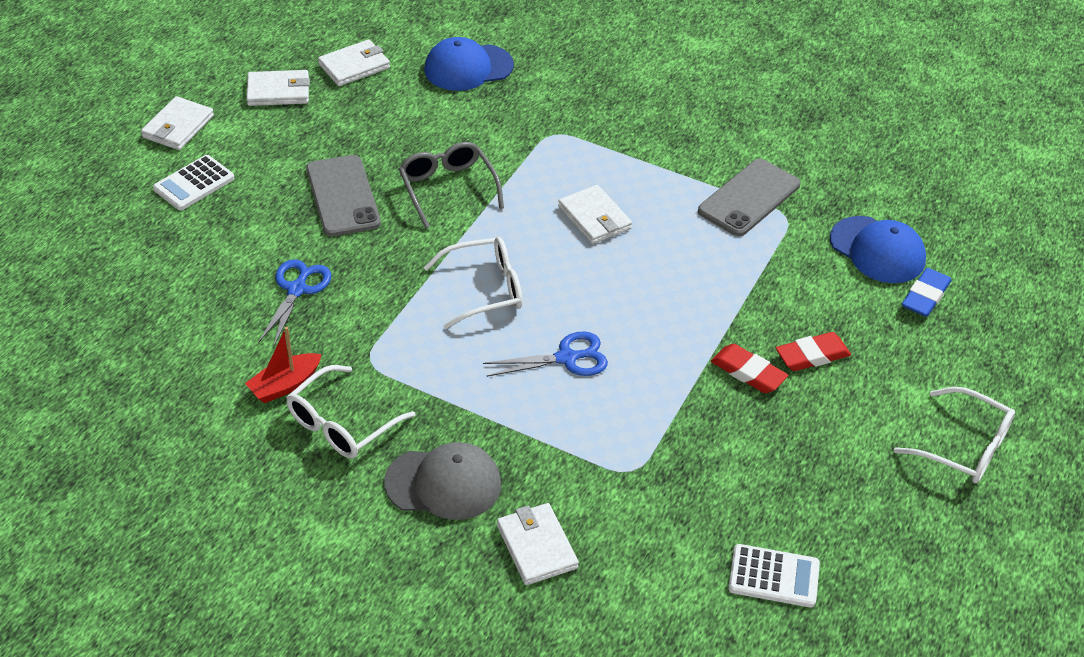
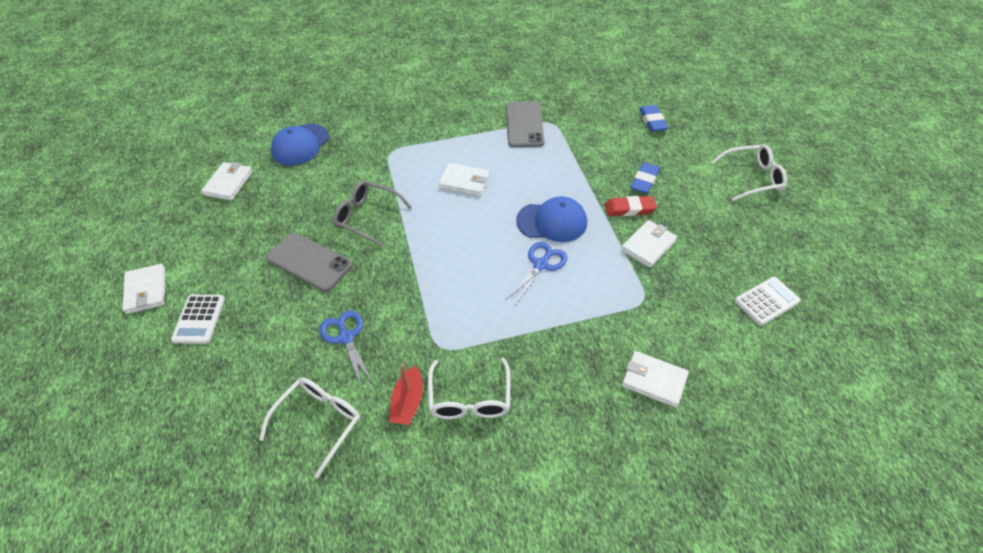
camera: 40 degrees left, 5 degrees up
(278, 91) = (194, 226): white wallet -> white wallet (648, 245)
(443, 483) = (566, 386): grey cap -> none
(485, 290) = (454, 259): white glasses -> white glasses (319, 422)
(812, 355) = (644, 180): red eraser -> blue eraser
(877, 250) = (608, 113): blue cap -> blue cap (552, 222)

